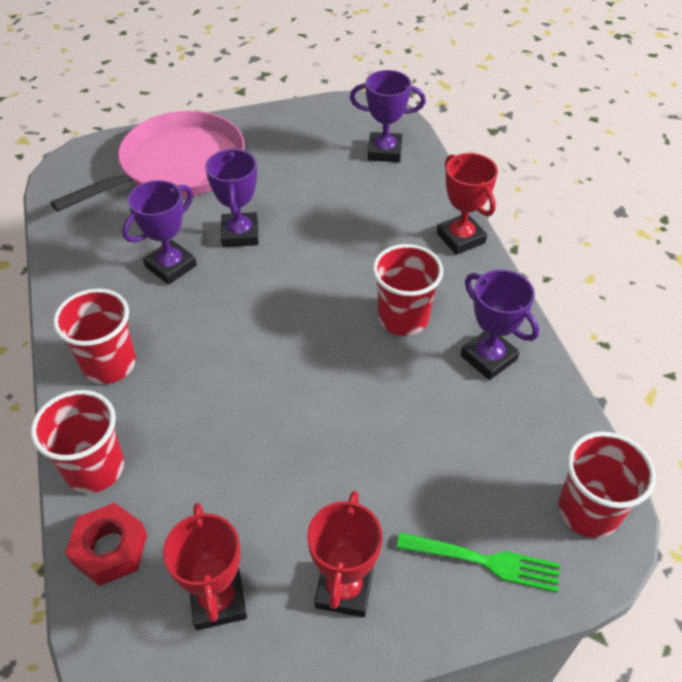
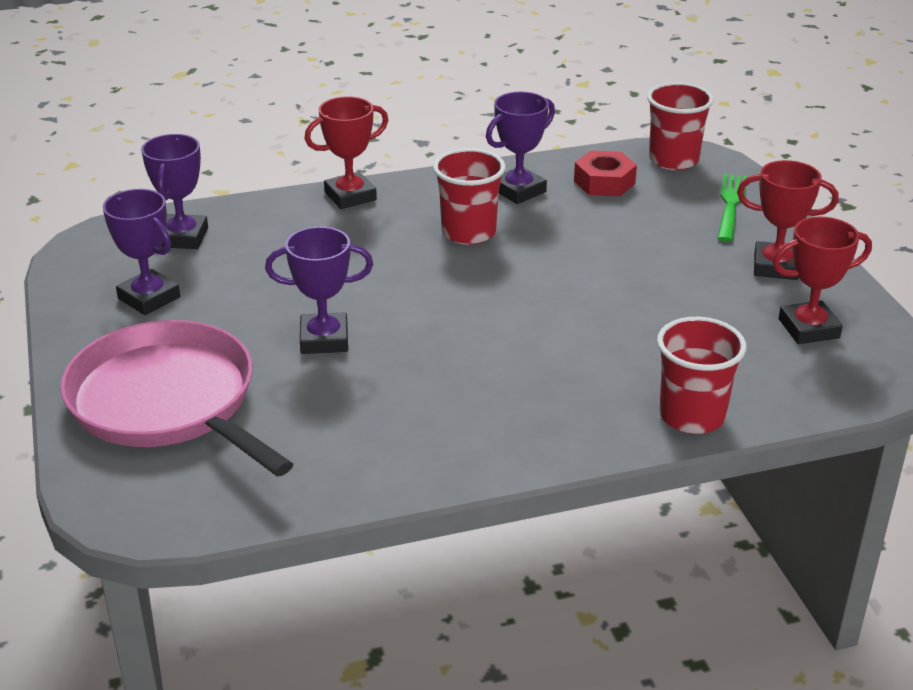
camera: 90 degrees left, 15 degrees down
(109, 364) = (546, 423): red cup -> none
(110, 549) = (780, 394): red nut -> red nut (604, 182)
(171, 266) = (379, 390): purple trophy -> purple trophy (149, 298)

